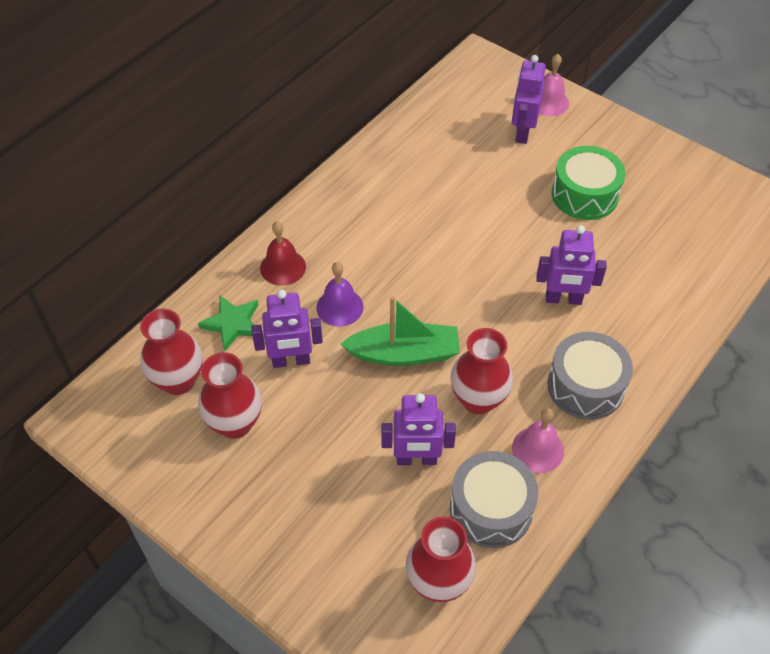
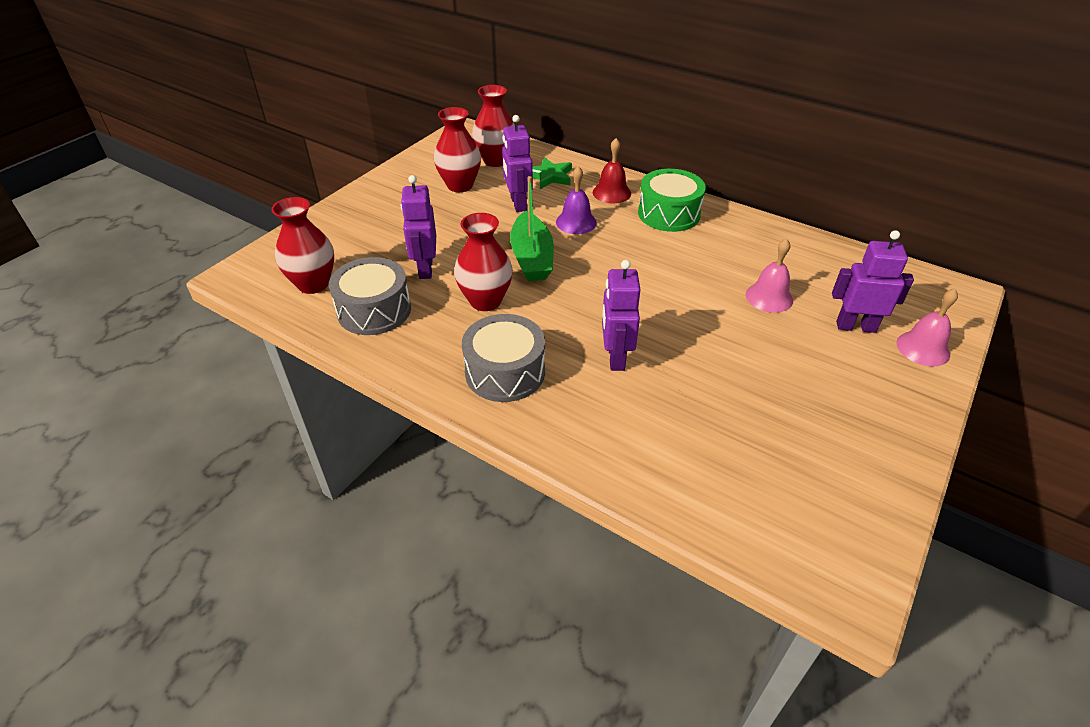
camera: 85 degrees right, 10 degrees down
(538, 449) = (432, 338): pink bell -> pink bell (769, 297)
(584, 195) = (778, 377): green drum -> green drum (669, 214)

